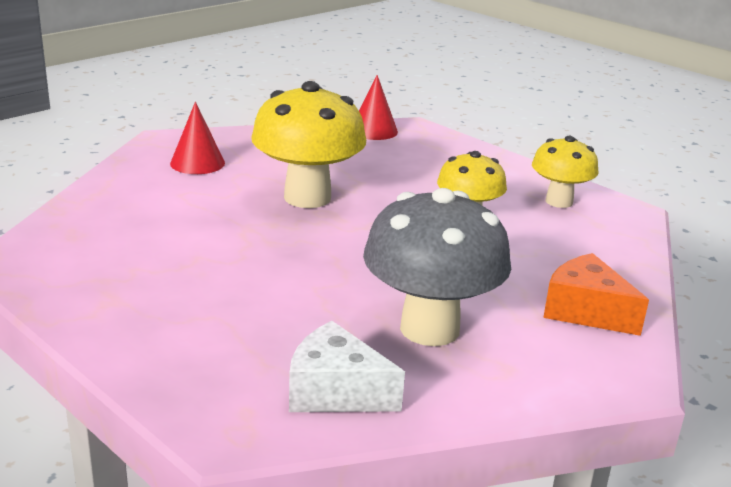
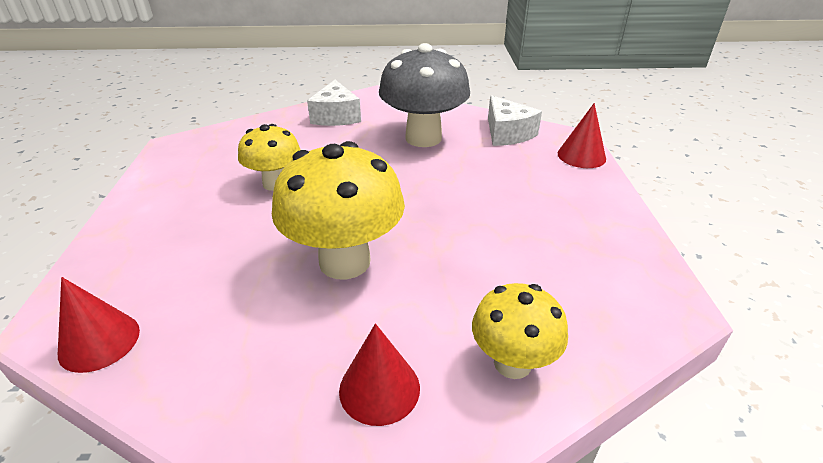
camera: 135 degrees left, 10 degrees up
(189, 398) = (581, 156): none -> red cone
(559, 201) = (188, 169): yellow mushroom -> yellow mushroom (512, 363)
(585, 311) = (336, 116): orange cheese -> white cheese

